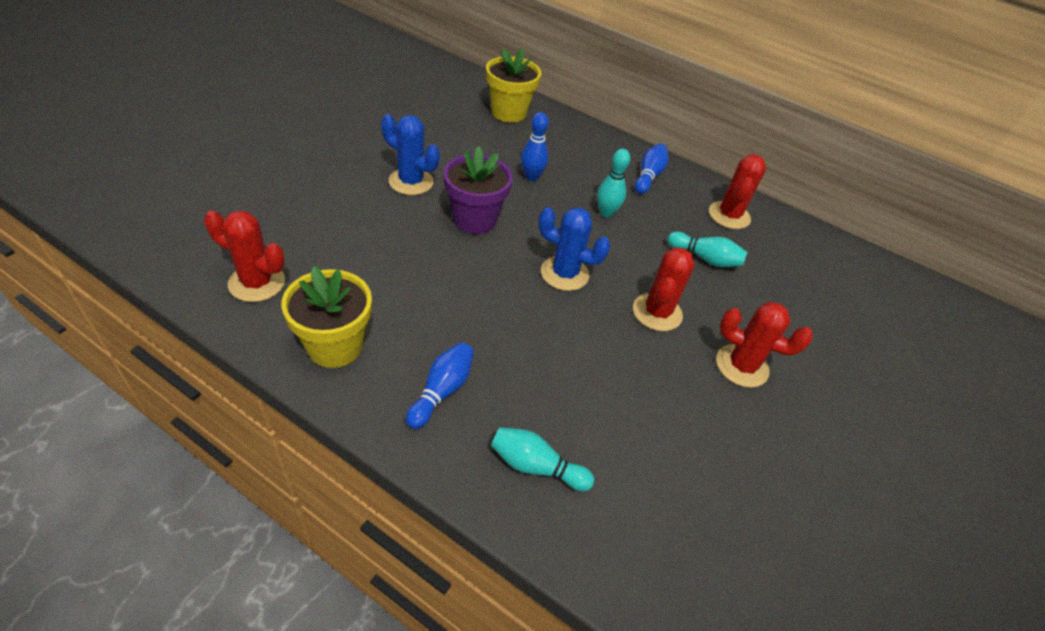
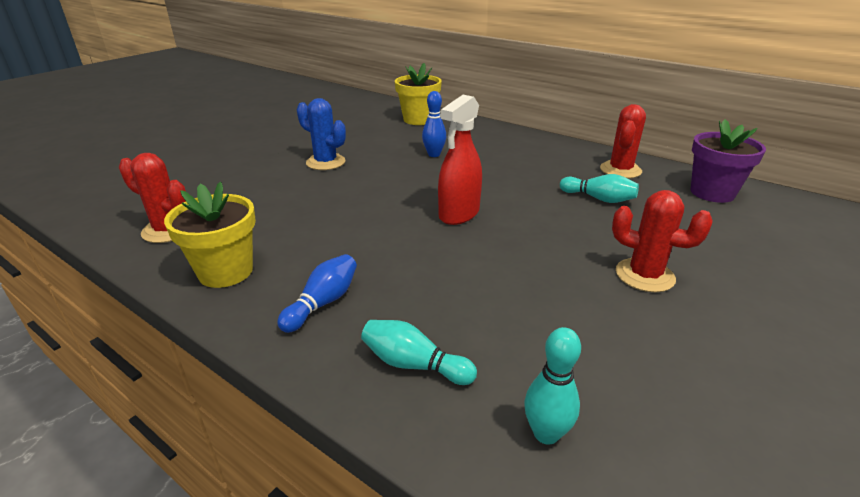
camera: 10 degrees right, 15 degrees down
(474, 220) = (378, 182): purple flower pot -> purple flower pot (712, 193)
(564, 273) = (459, 214): blue cactus -> red spray bottle
(606, 212) = (501, 173): turquoise bowling pin -> turquoise bowling pin (546, 433)
(648, 176) = (542, 149): blue bowling pin -> none
(657, 312) = (551, 238): red cactus -> none

